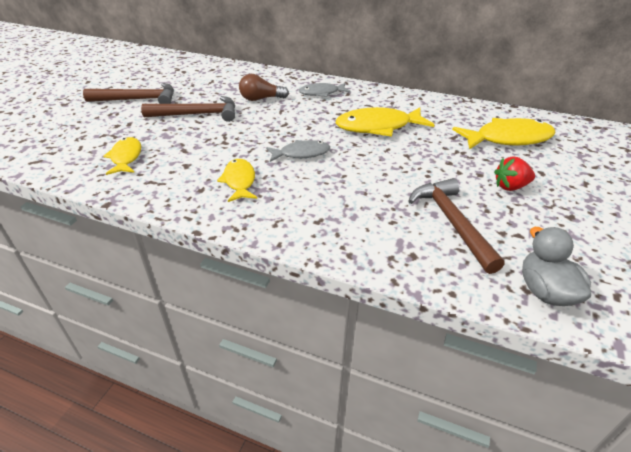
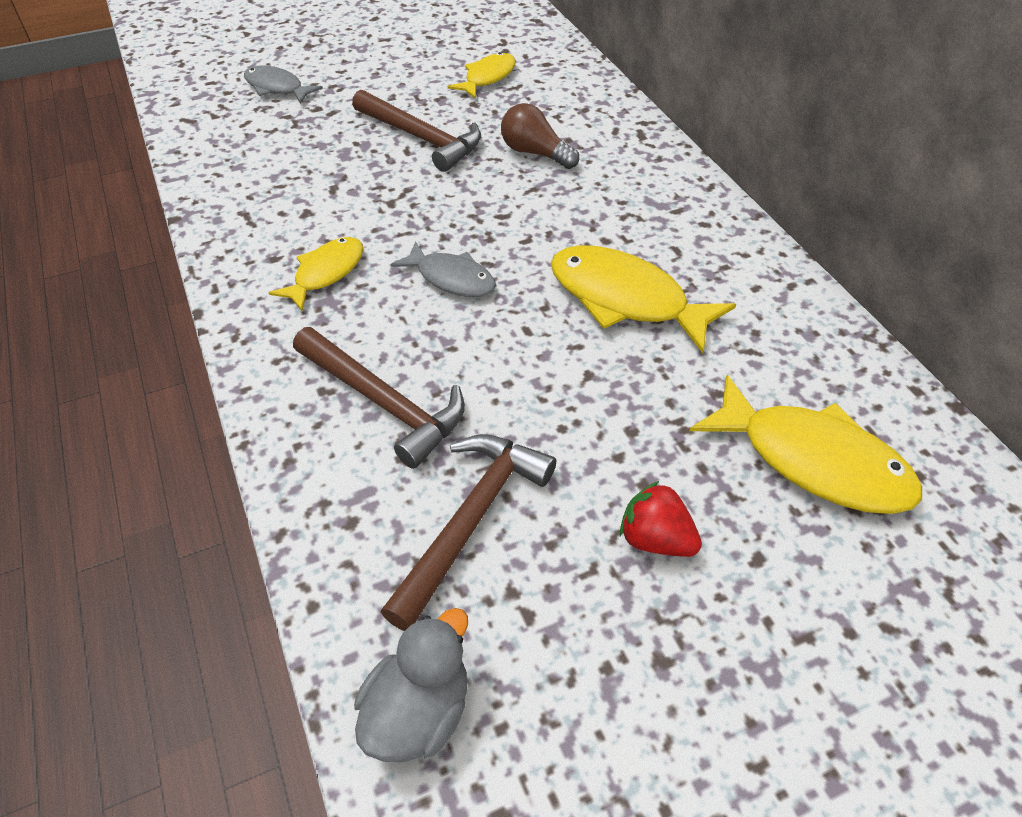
camera: 45 degrees right, 10 degrees up
(126, 157) = (266, 163): yellow fish -> yellow fish (487, 77)
(138, 100) = (388, 77): brown hammer -> brown hammer (384, 403)
(321, 93) = (637, 187): grey fish -> grey fish (277, 88)

